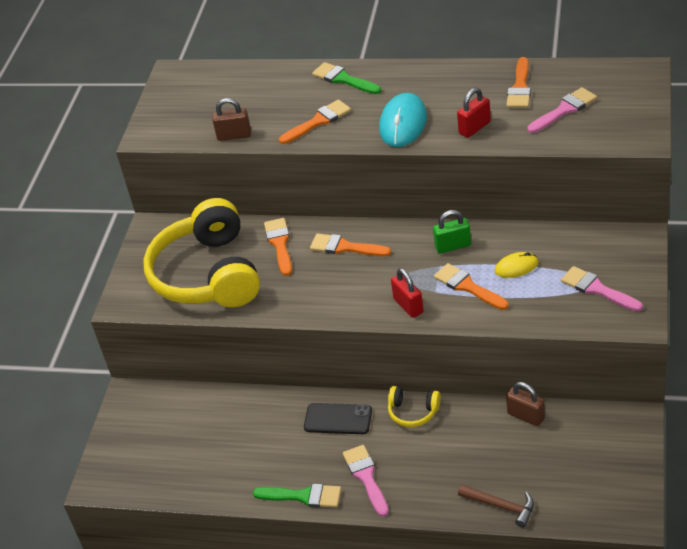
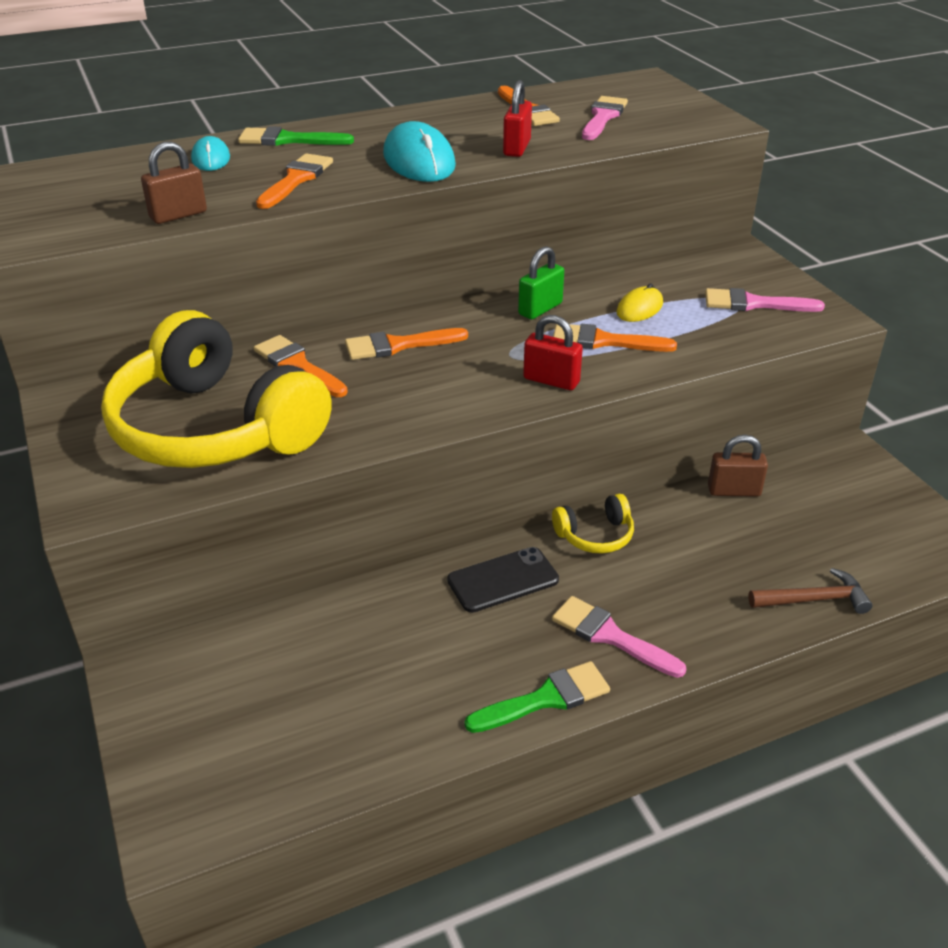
camera: 40 degrees left, 5 degrees down
(287, 86) = (211, 158): none -> turquoise mouse

